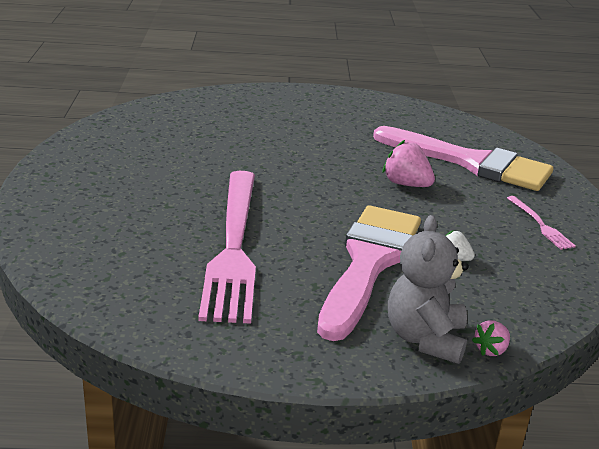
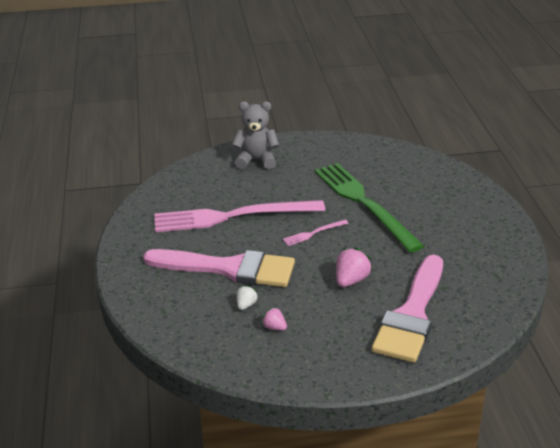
camera: 85 degrees right, 5 degrees up
(243, 152) = (364, 203): none -> green fork
(425, 338) = (151, 294): grey teddy bear -> grey teddy bear (256, 160)
(491, 350) = (143, 320): pink strawberry -> pink strawberry (274, 327)
(540, 224) = (314, 351): pink fork -> pink fork (313, 233)

